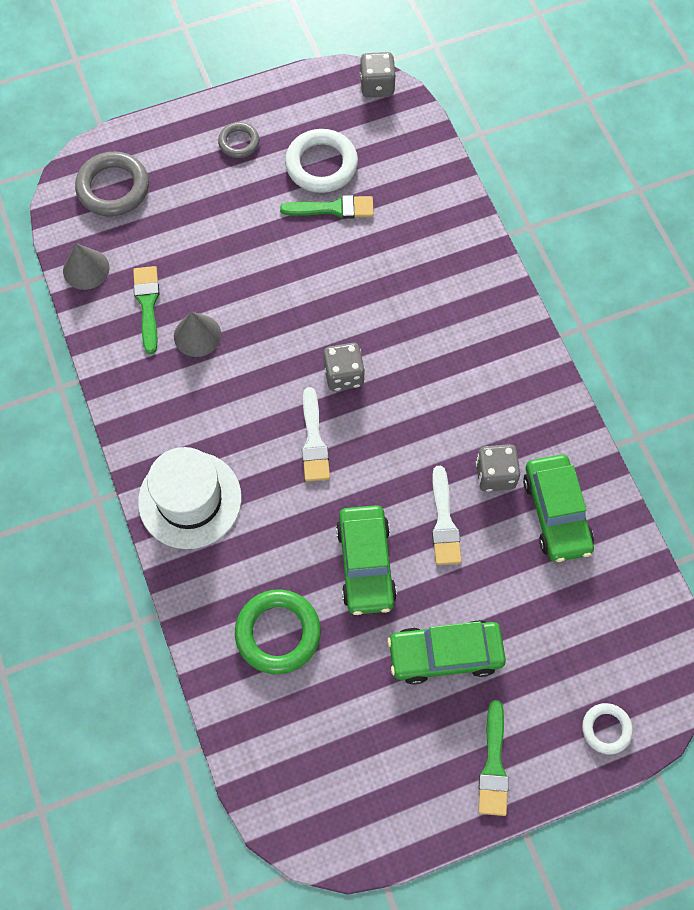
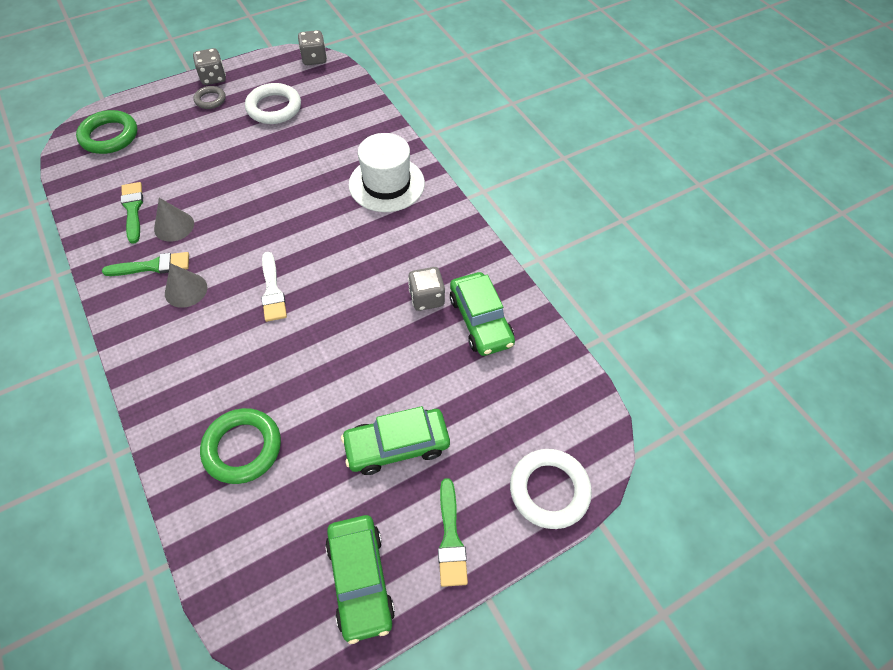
camera: 10 degrees left, 10 degrees down
(86, 269) = (83, 190): grey cone -> grey cone (186, 290)
(113, 188) = (109, 136): grey ring -> green ring
(190, 500) = (163, 348): white hat -> white hat (386, 184)
(333, 208) = (284, 133): green brush -> green brush (153, 266)
(343, 375) = (296, 241): grey dice -> grey dice (213, 78)
(365, 564) = (321, 380): green car -> green car (360, 579)
(444, 522) = (387, 339): white brush -> none
(606, 729) = (549, 490): white ring -> white ring, size x1.75

